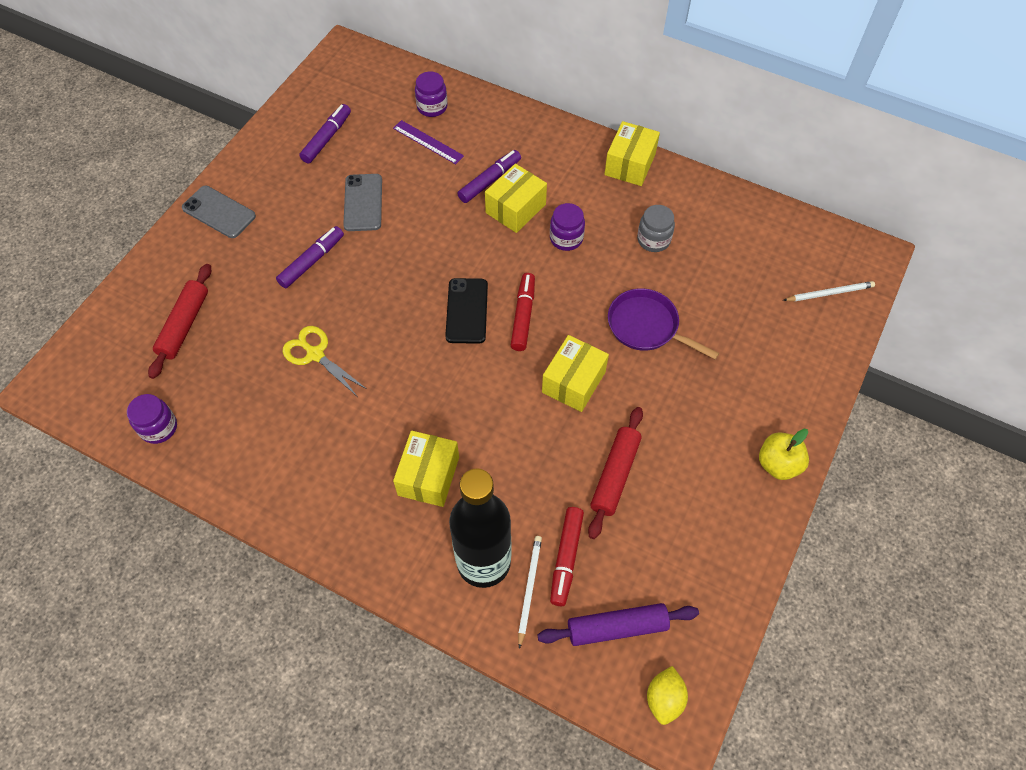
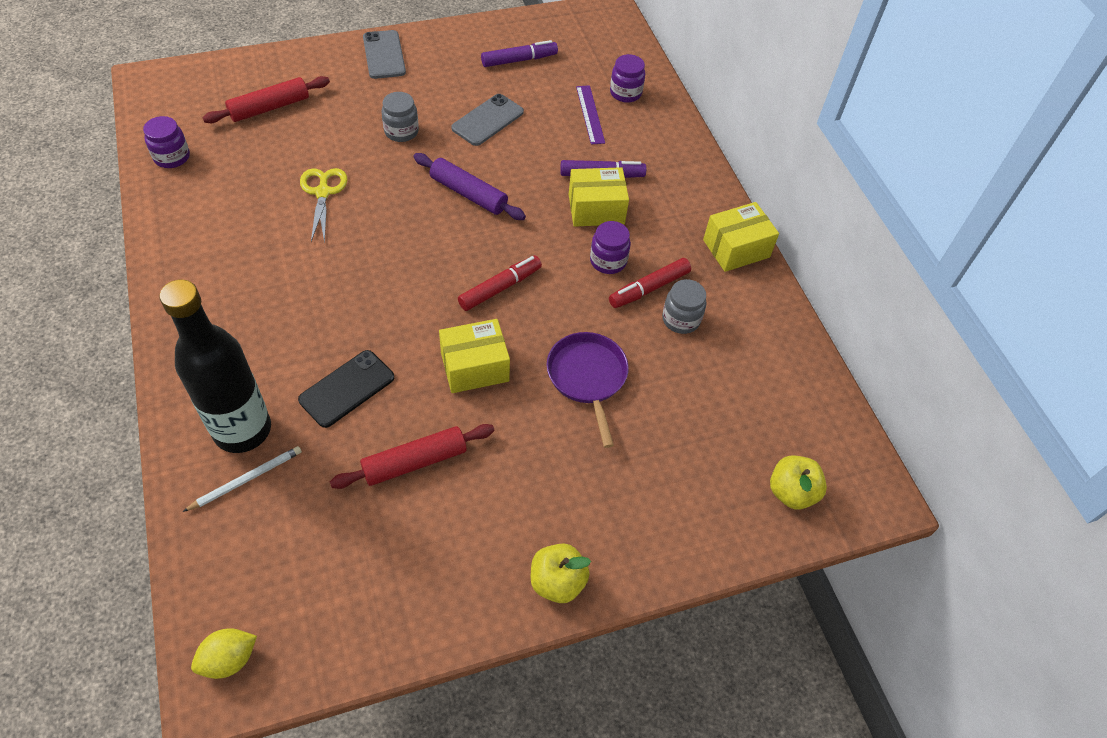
camera: 40 degrees right, 5 degrees down
(312, 261) = (401, 131): purple marker -> grey jar
(428, 476) = (286, 337): yellow box -> none
(467, 311) = (463, 250): black phone -> black phone (347, 389)
(566, 558) = (300, 484): red marker -> red marker (649, 288)
(617, 627) = (267, 571): purple rolling pin -> purple rolling pin (468, 194)
(829, 293) = (791, 492): white pencil -> yellow apple

